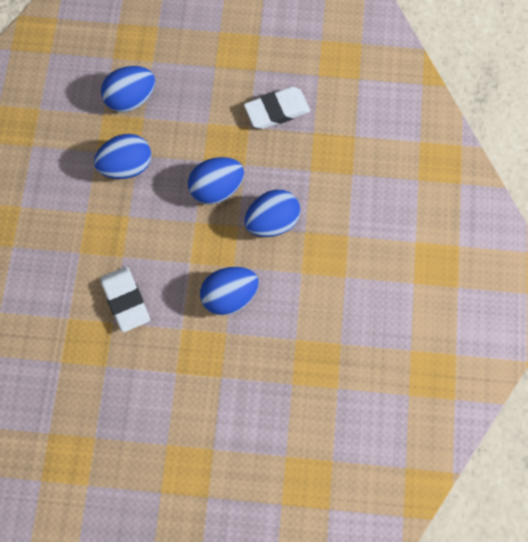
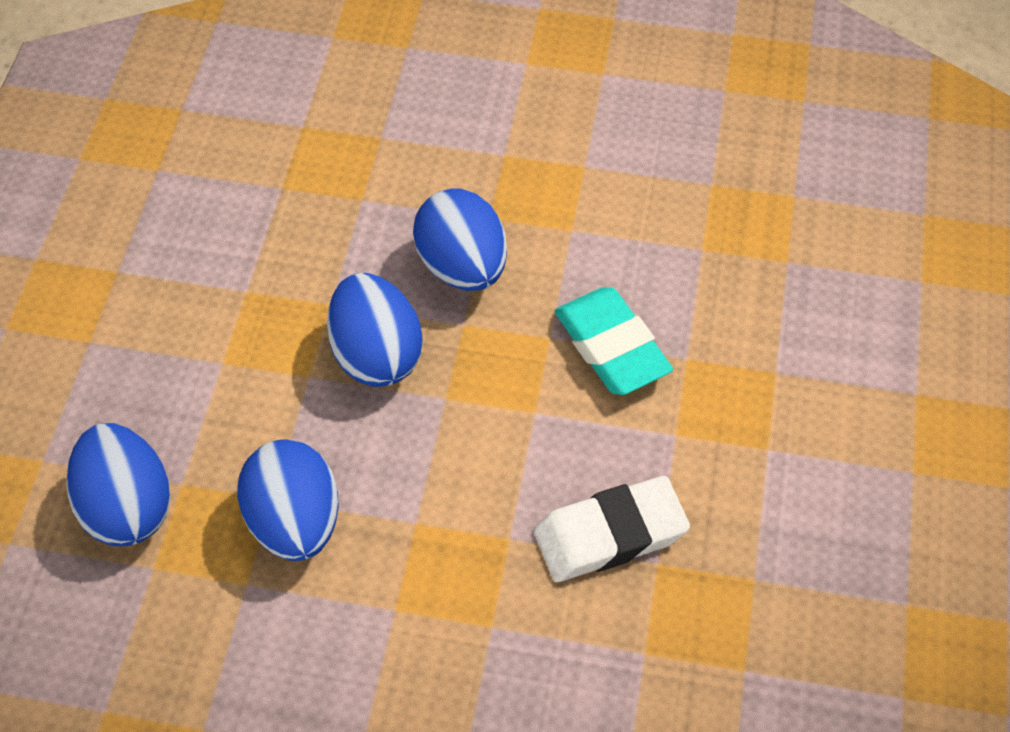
camera: 85 degrees left, 15 degrees down
(229, 296) = (611, 347): blue egg -> turquoise eraser
(277, 110) = (221, 241): white eraser -> none

